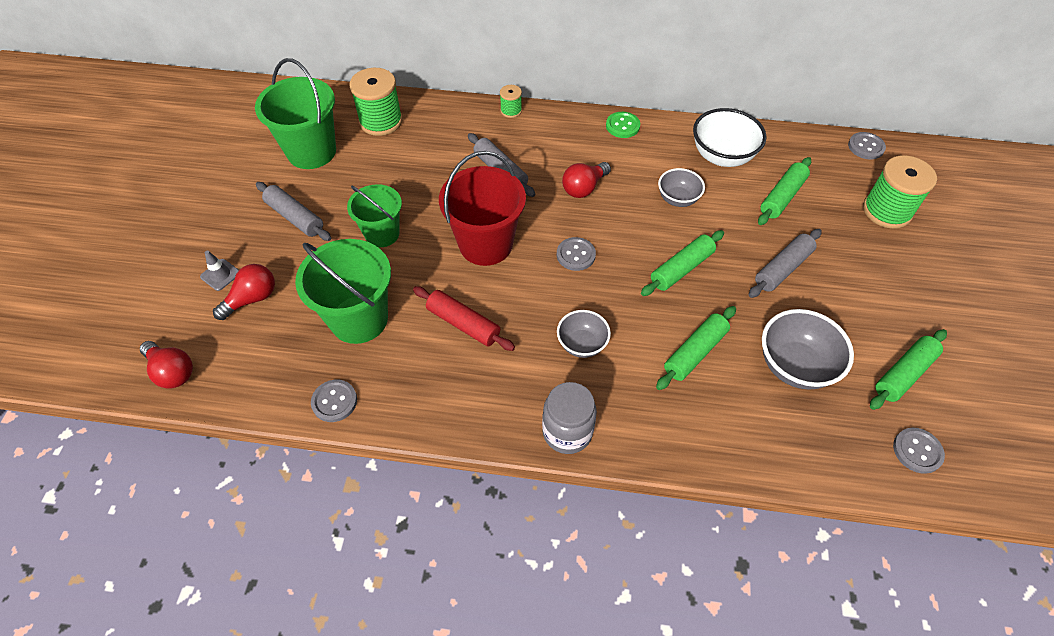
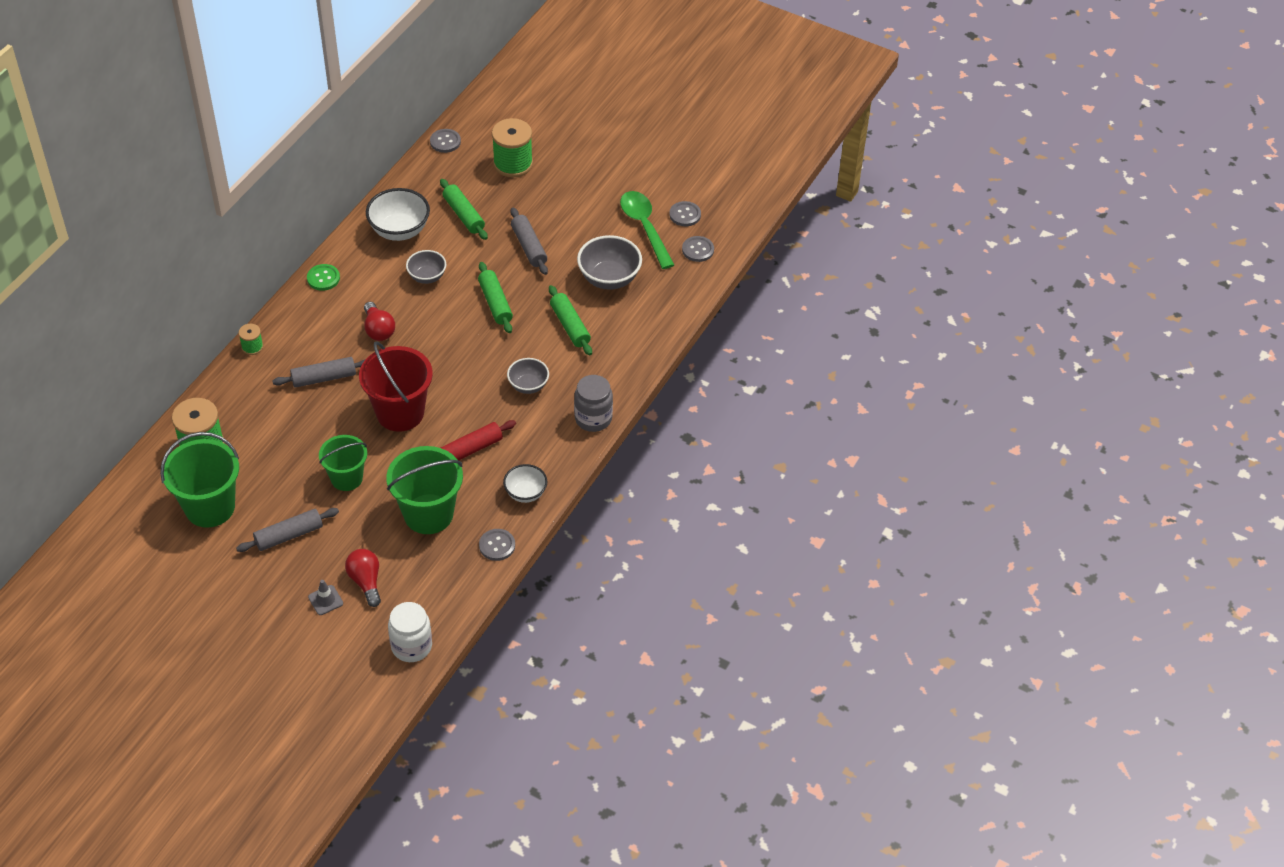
camera: 70 degrees left, 5 degrees down
(172, 372) = (411, 646): red light bulb -> white jar
(422, 402) = (525, 493): none -> white bowl
(575, 255) = (445, 360): grey button -> grey button (685, 215)
(903, 374) = (645, 227): green rolling pin -> green spoon

